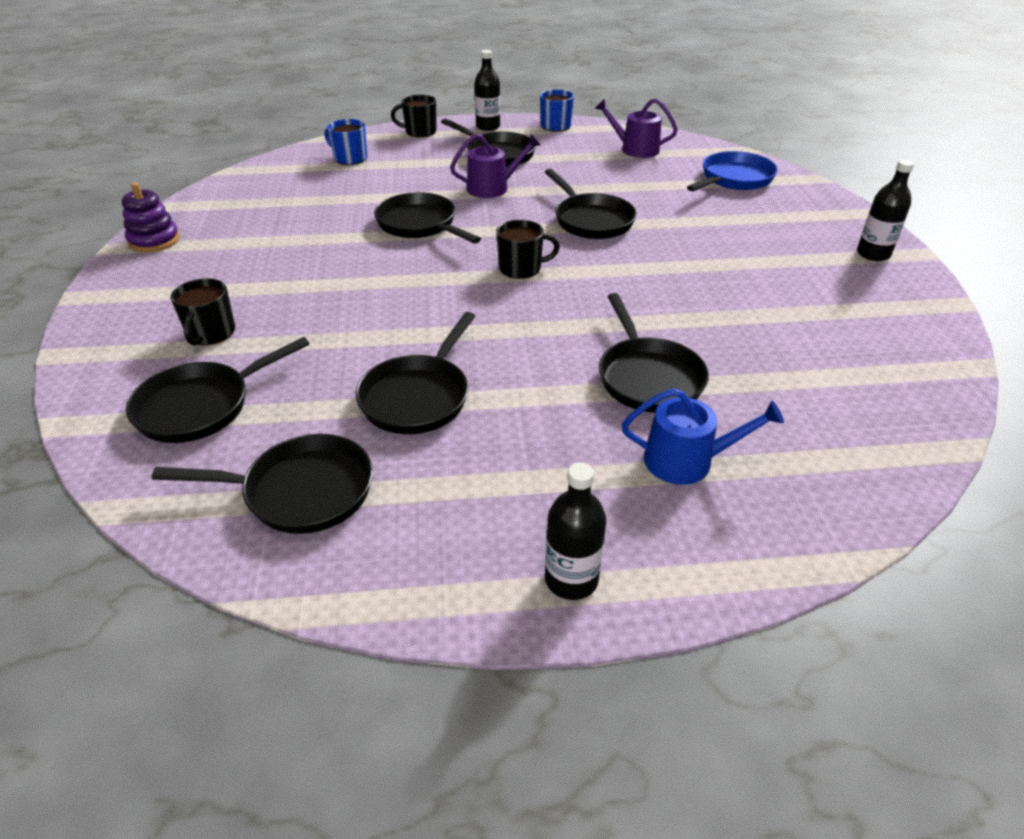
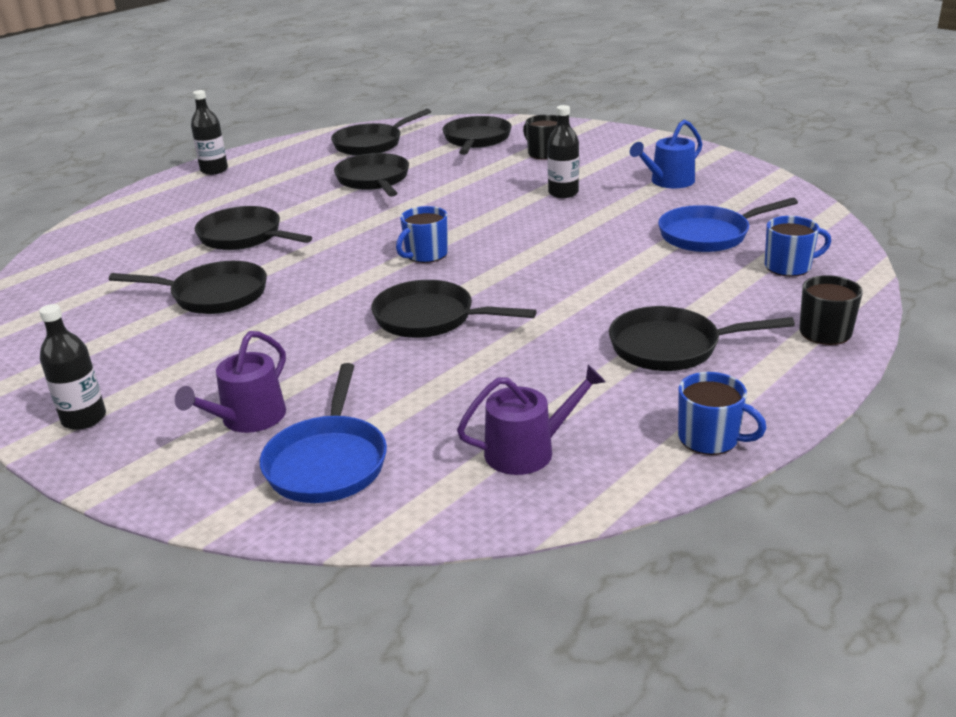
camera: 140 degrees right, 10 degrees down
(154, 240) = (713, 161): purple stacking toy -> none
(331, 191) = (709, 235): none -> blue pan
(420, 225) = (570, 246): black pan -> black pan (214, 295)
(488, 126) = (781, 385): black bottle -> black bottle (563, 193)
(493, 188) = (585, 305): purple watering can -> purple watering can (248, 419)
(521, 268) = (425, 254): black mug -> blue mug
(687, 461) = (187, 216): blue watering can -> blue watering can (668, 182)

